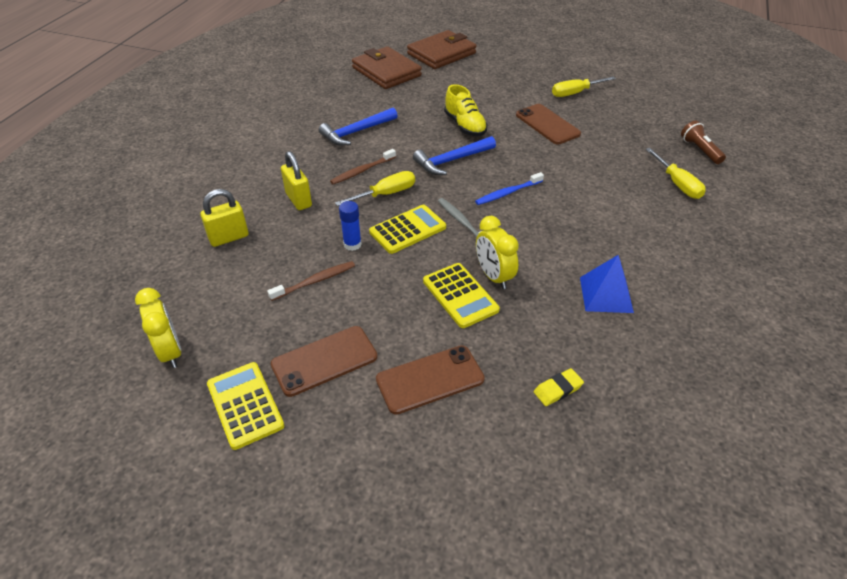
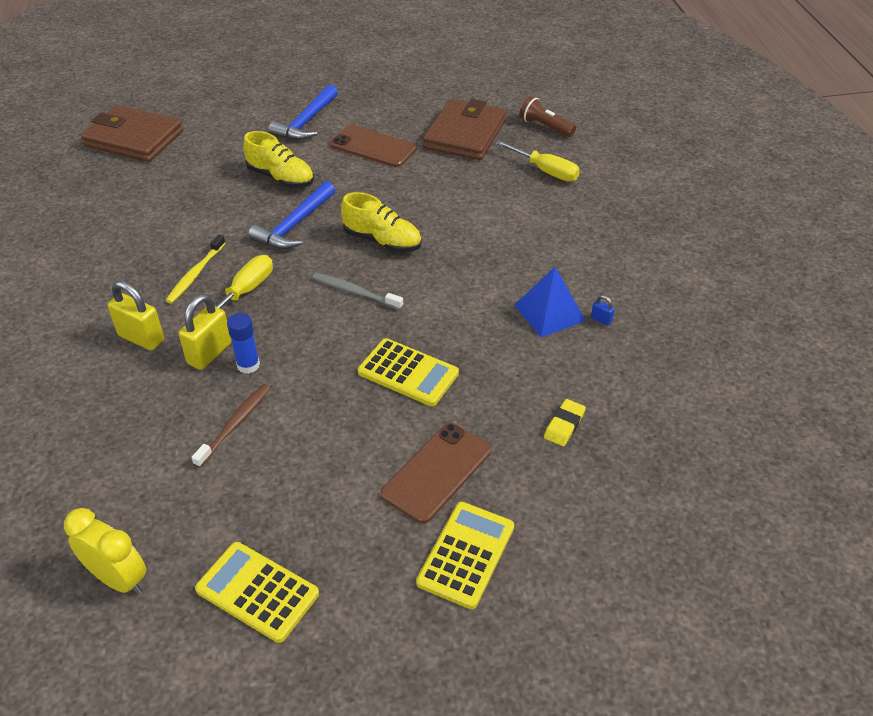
camera: 30 degrees left, 0 degrees up
(229, 237) = (85, 417): yellow padlock -> yellow padlock (209, 353)
(324, 360) = (311, 504): brown phone -> none
(356, 132) = (152, 228): blue hammer -> blue hammer (306, 122)
(362, 171) = (195, 274): brown toothbrush -> yellow toothbrush
(407, 230) = (300, 323): yellow calculator -> yellow calculator (466, 554)
(441, 54) = (189, 95): brown wallet -> brown wallet (465, 134)
(493, 276) = (429, 338): yellow clock -> none
(507, 193) = (382, 241): blue toothbrush -> yellow shoe
(575, 93) = (379, 99): yellow screwdriver -> none
(648, 318) = (601, 320): none -> blue padlock

